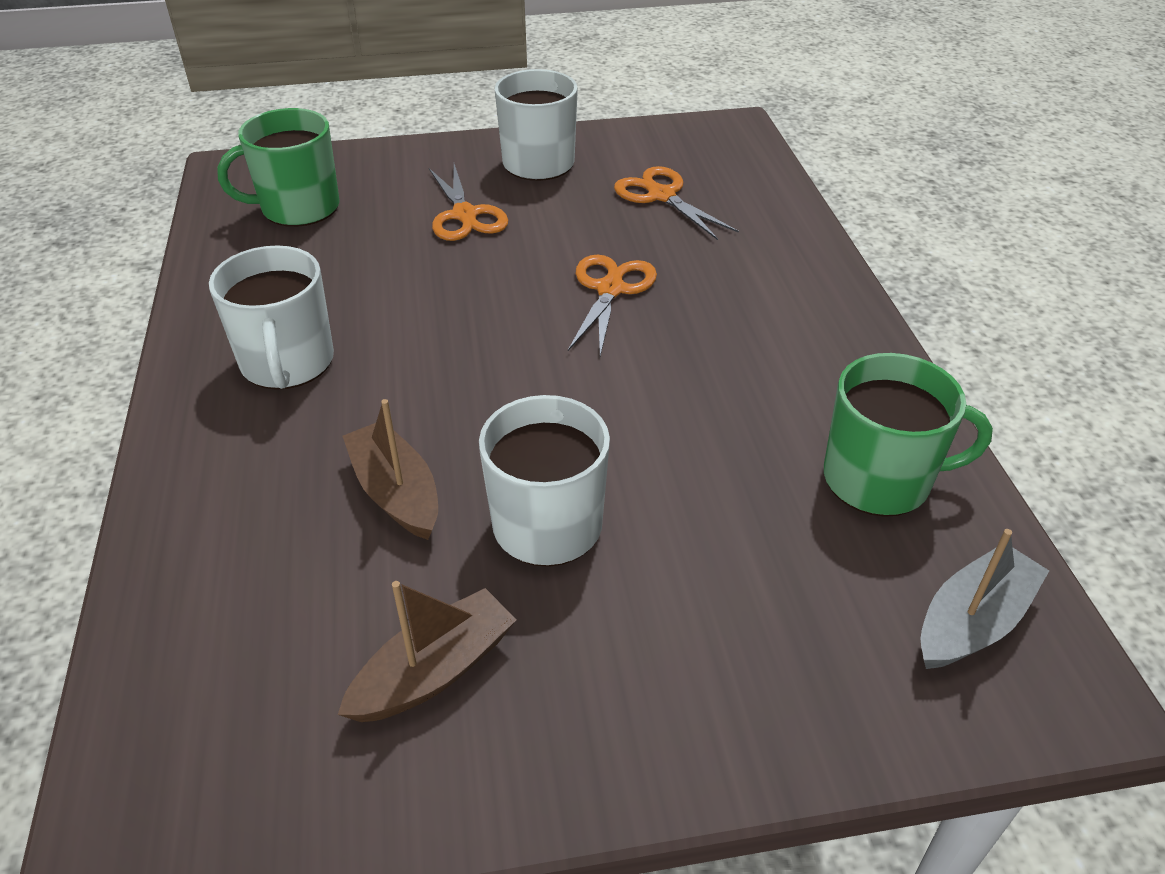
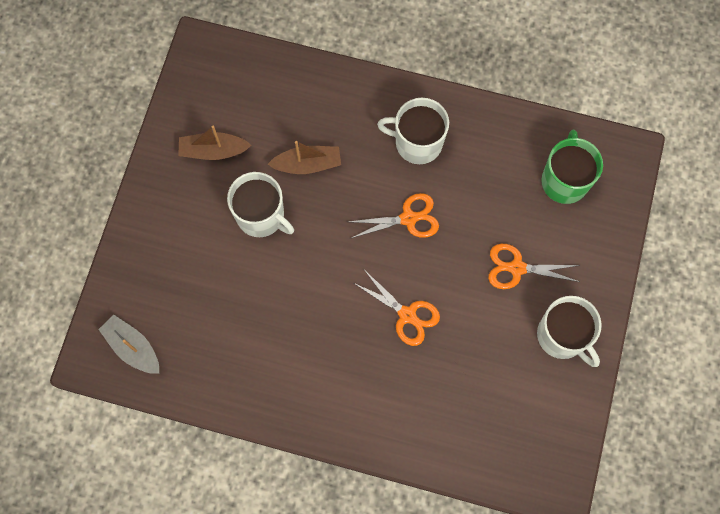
camera: 115 degrees right, 30 degrees up
(434, 671) = (213, 151): brown boat -> brown boat turned 105 degrees clockwise
(661, 196) = (489, 391): orange scissors -> orange scissors (408, 218)
(879, 479) = (215, 362): green mug -> none
(973, 621) = (133, 347): grey boat -> grey boat turned 150 degrees clockwise

